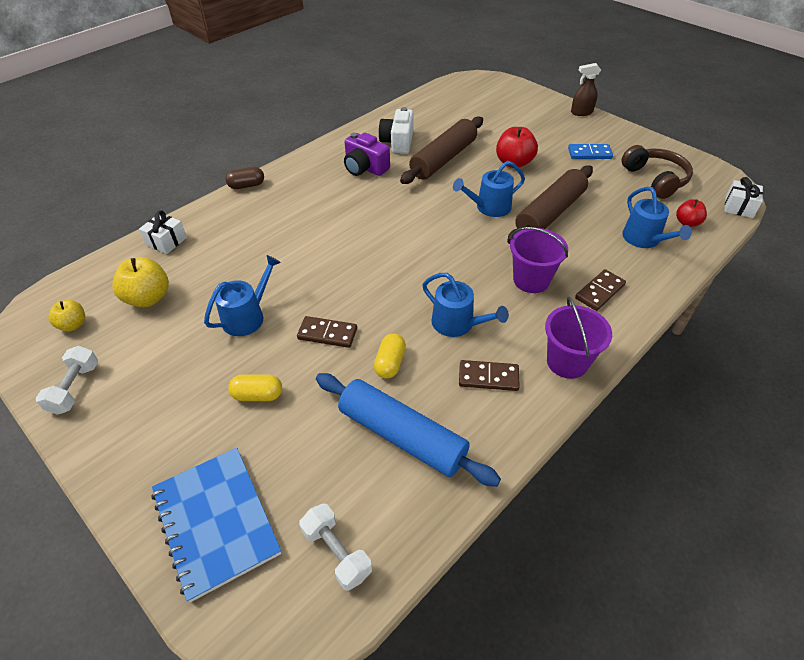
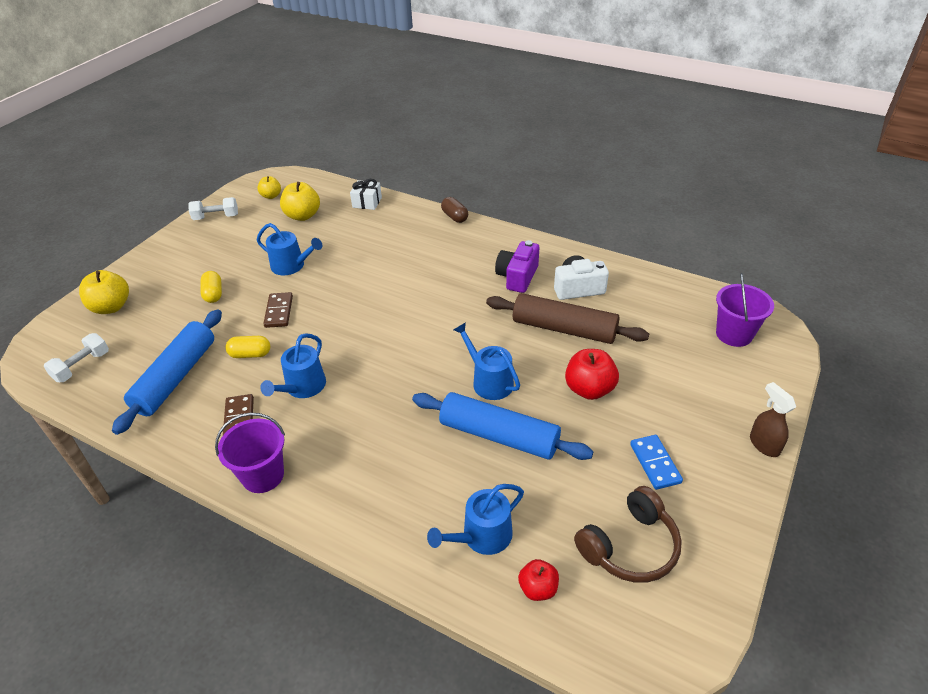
camera: 75 degrees right, 5 degrees down
(216, 522) = (111, 307): blue notebook -> yellow apple
(531, 280) = (376, 433): purple bucket -> purple bucket (734, 334)
(550, 213) = (499, 436): brown rolling pin -> blue rolling pin
(599, 291) = (371, 495): brown domino -> none
(739, 207) = (608, 665): white gift -> none

